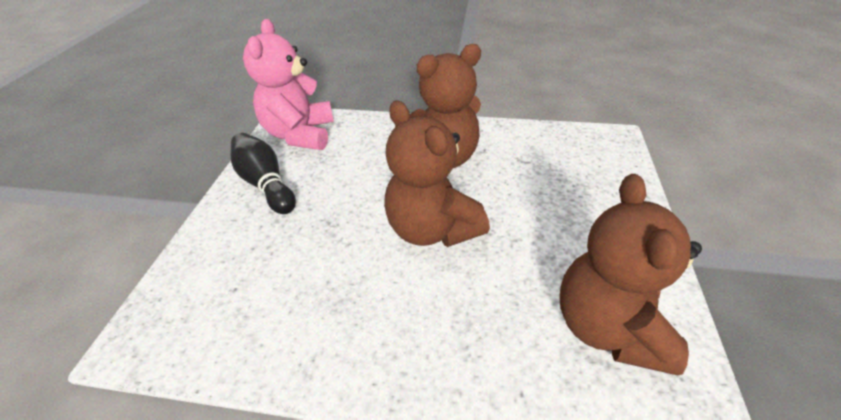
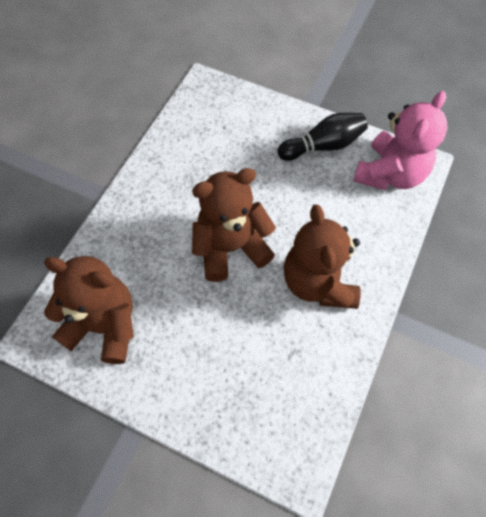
camera: 105 degrees right, 20 degrees up
(300, 134) = (390, 174): pink teddy bear -> pink teddy bear turned 105 degrees clockwise

